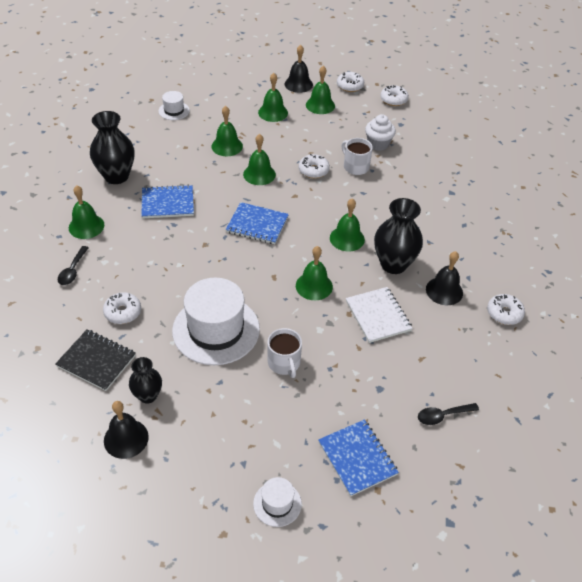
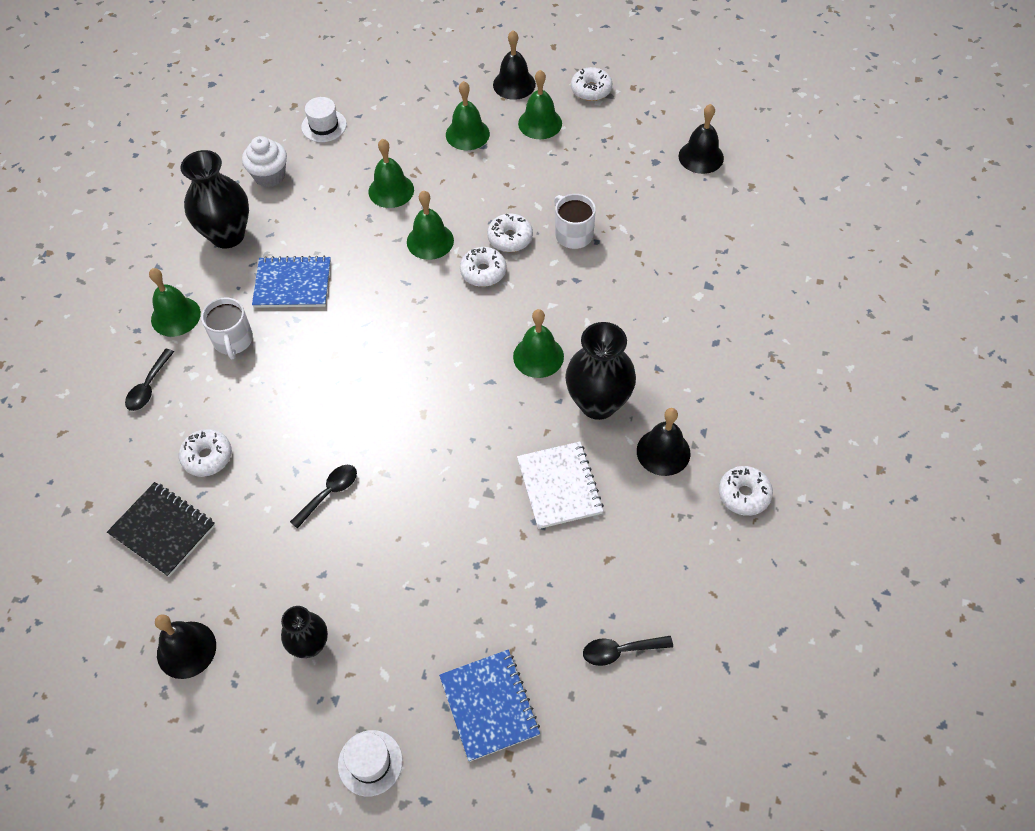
camera: 10 degrees right, 10 degrees up
(148, 395) = (223, 588): black vase -> black vase (310, 645)
(216, 330) = (329, 493): white hat -> black spoon
(257, 225) = (413, 326): blue notebook -> none
(284, 363) = (414, 552): white mug -> white mug (233, 340)
(314, 286) = (477, 432): green bell -> none
(378, 144) = (614, 196): white cupcake -> white cupcake (270, 176)
(393, 100) = (653, 117): white donut -> white donut (483, 272)
(429, 120) = (701, 157): none -> black bell

